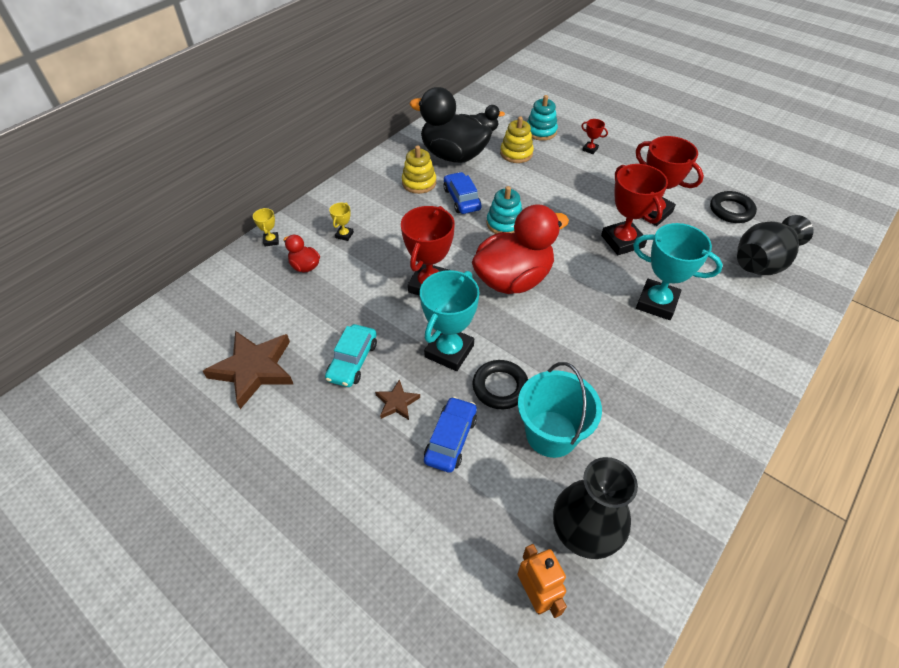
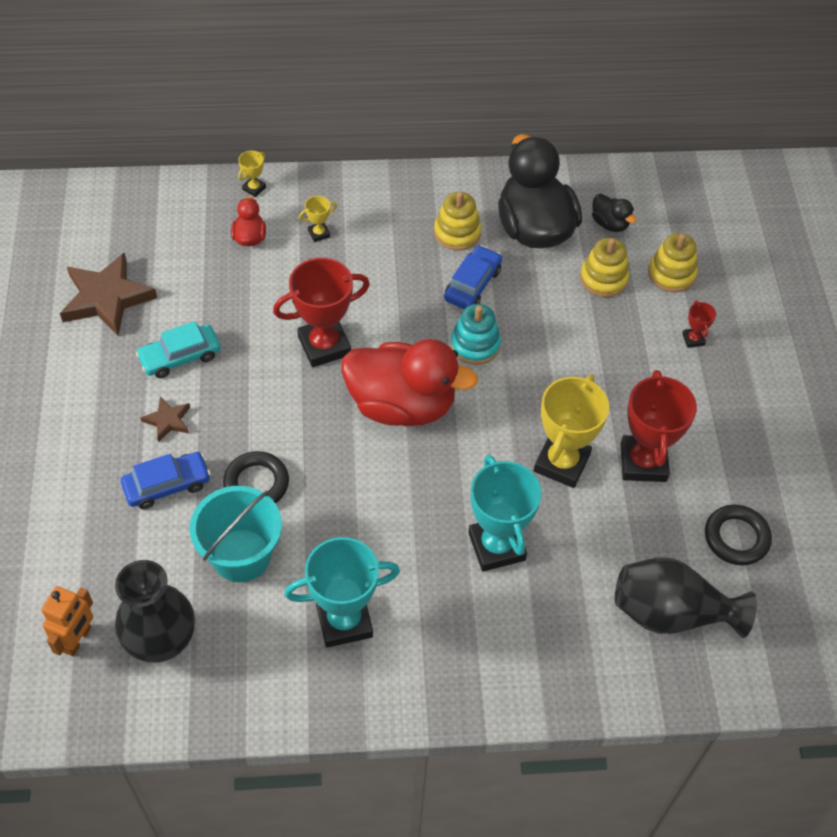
camera: 45 degrees right, 5 degrees up
(449, 351) = (260, 417): turquoise trophy -> turquoise trophy (344, 621)
(541, 131) = (671, 274): turquoise stacking toy -> yellow stacking toy
(622, 241) = (561, 463): red trophy -> yellow trophy

